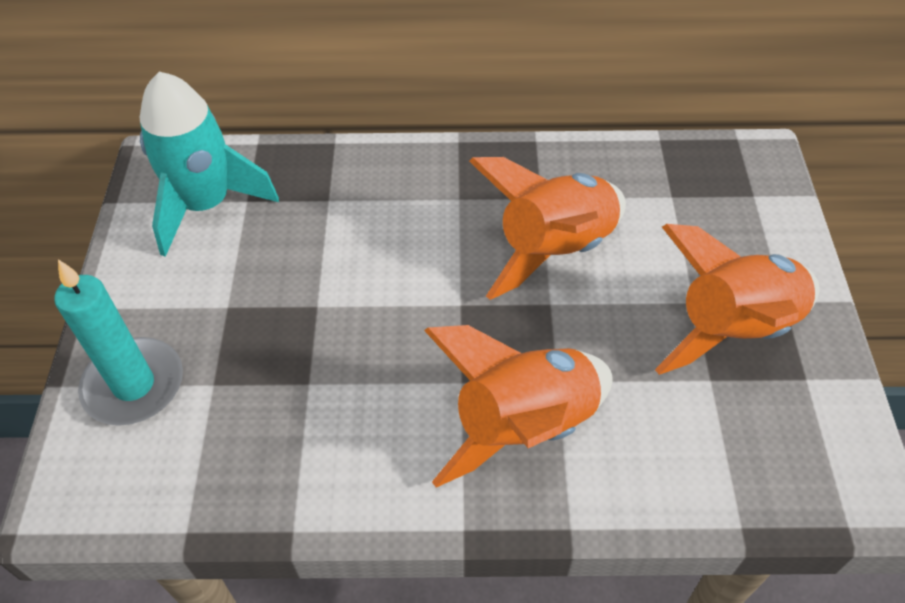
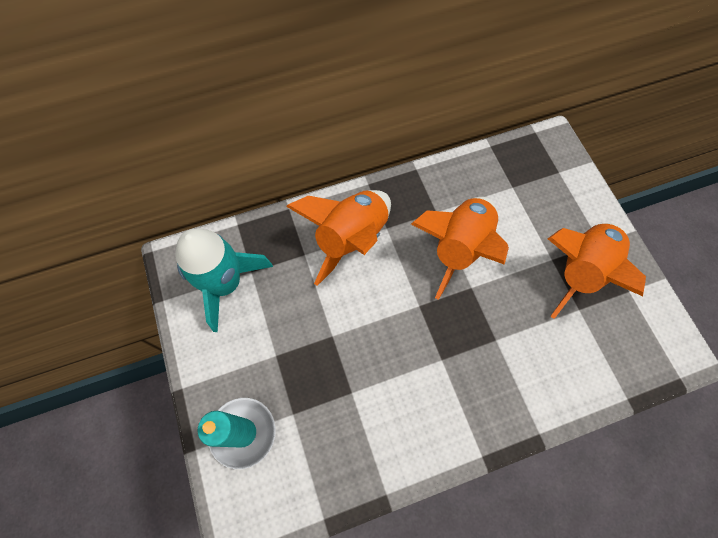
camera: 20 degrees left, 15 degrees up
(523, 425) = (488, 376): orange rocket -> orange rocket (351, 238)

